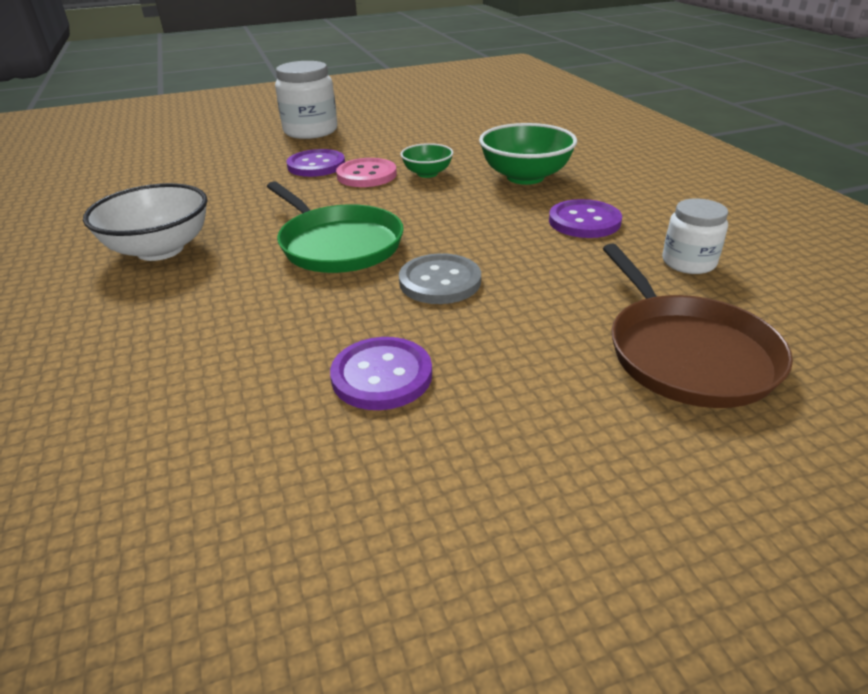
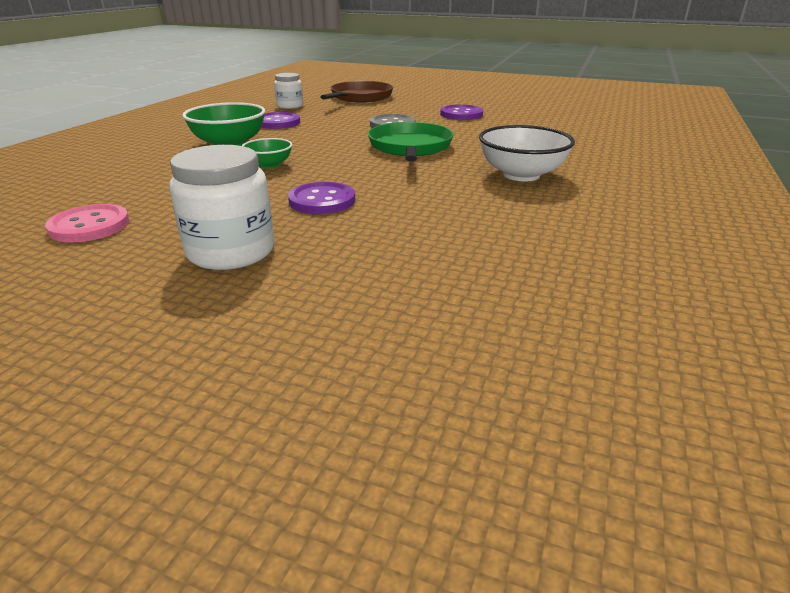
camera: 140 degrees left, 5 degrees down
(366, 175) = (307, 178): pink button -> pink button (89, 226)

